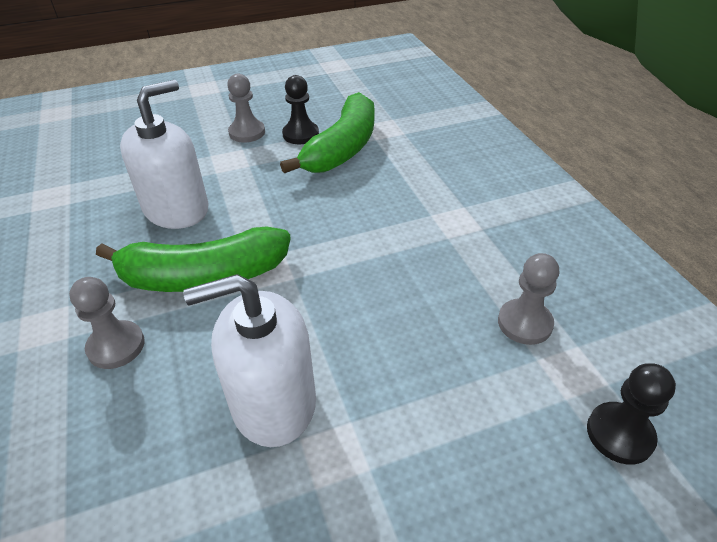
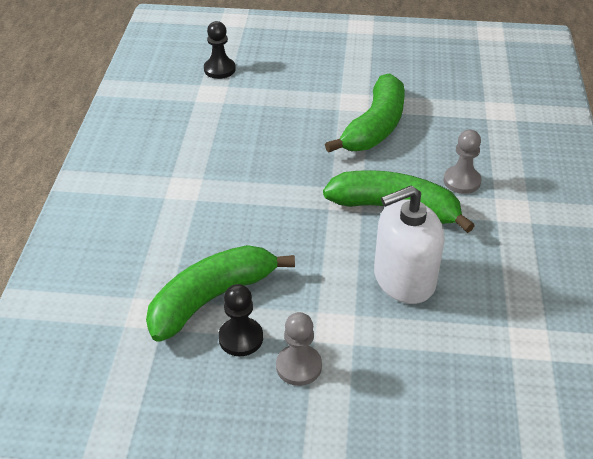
camera: 155 degrees left, 0 degrees up
(273, 402) = (375, 127): white soap dispenser -> green banana
(524, 323) = (211, 117): grey pawn -> none

